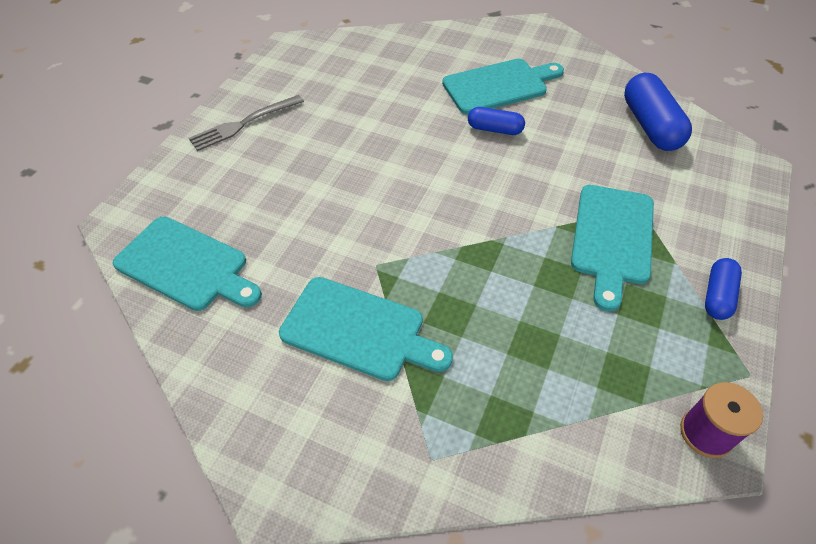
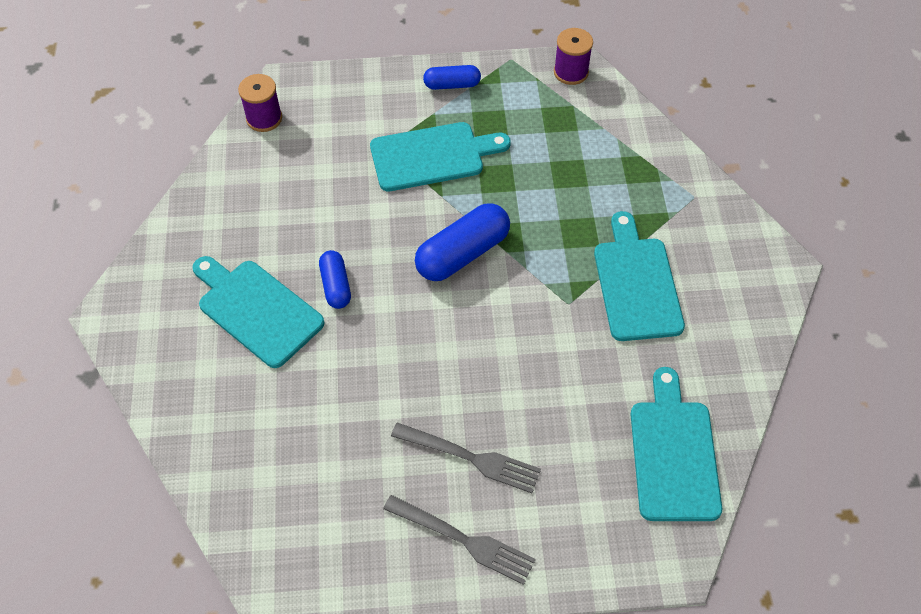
camera: 120 degrees left, 5 degrees up
(294, 148) = (471, 458): none -> grey fork
(650, 126) = (262, 165): blue capsule -> blue capsule (462, 254)
(710, 141) = (264, 118): none -> purple spool

